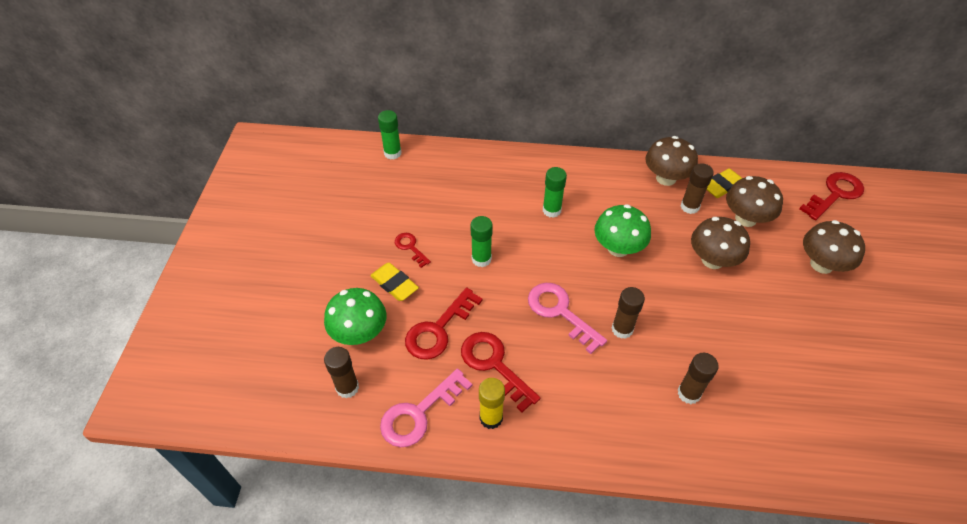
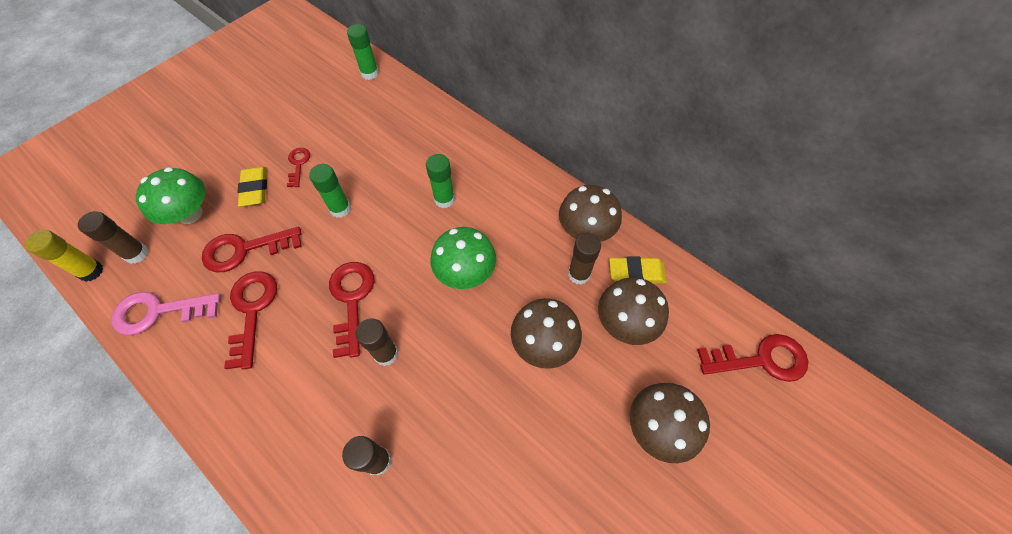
camera: 35 degrees right, 10 degrees up
(491, 418) = (201, 355): yellow glue stick -> yellow glue stick (91, 271)
(560, 312) = (351, 300): pink key -> red key

